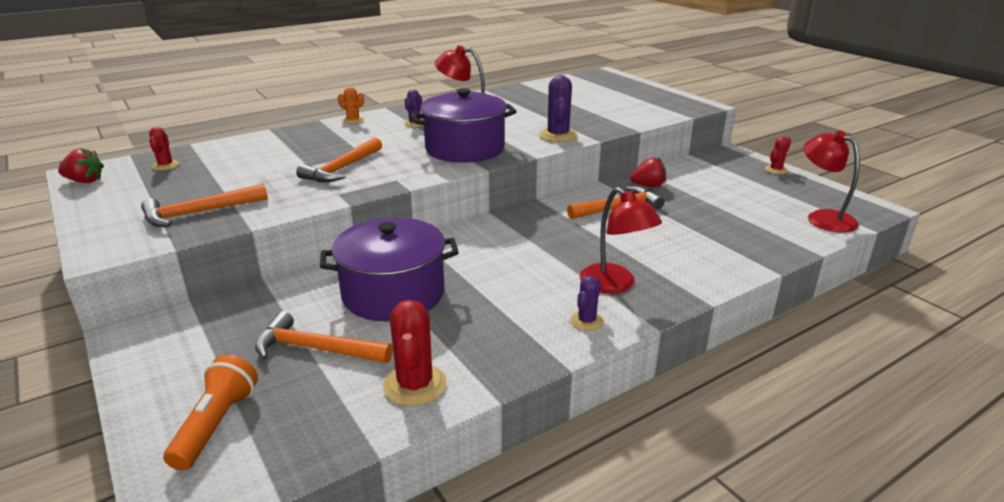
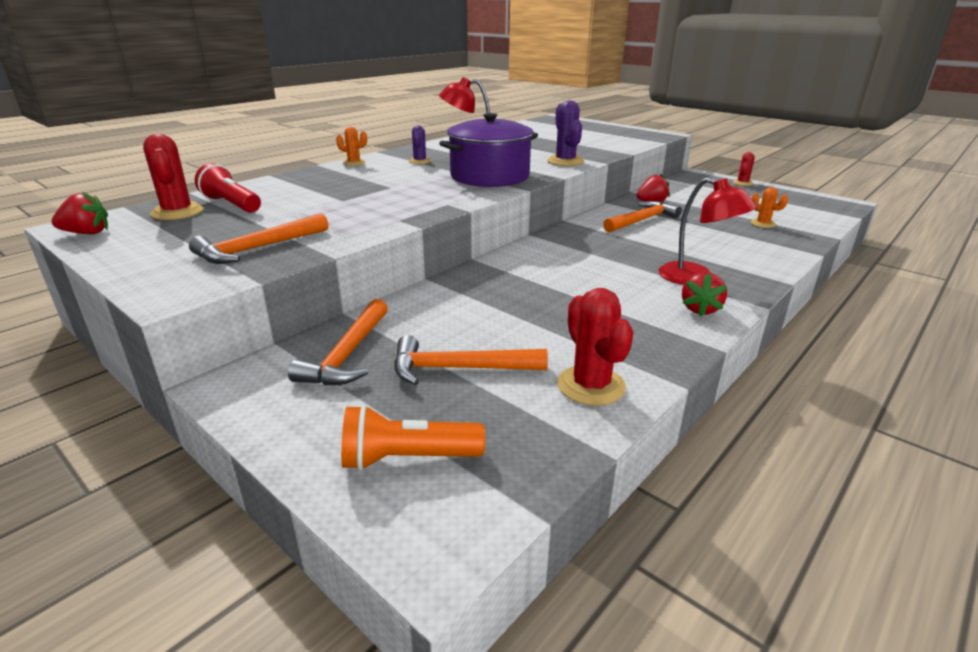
camera: 15 degrees left, 0 degrees up
(165, 165) = (177, 212): red cactus -> red cactus, size x1.67
(213, 161) = (231, 205): none -> red flashlight
(216, 424) = (408, 458): orange flashlight -> orange flashlight turned 90 degrees counterclockwise
(342, 169) = (382, 200): orange hammer -> orange hammer (347, 354)
(393, 293) = (496, 309): purple pot -> none
(586, 321) = (700, 309): purple cactus -> red strawberry
(749, 227) = (763, 224): none -> orange cactus
(823, 218) = (812, 212): red lamp -> none

